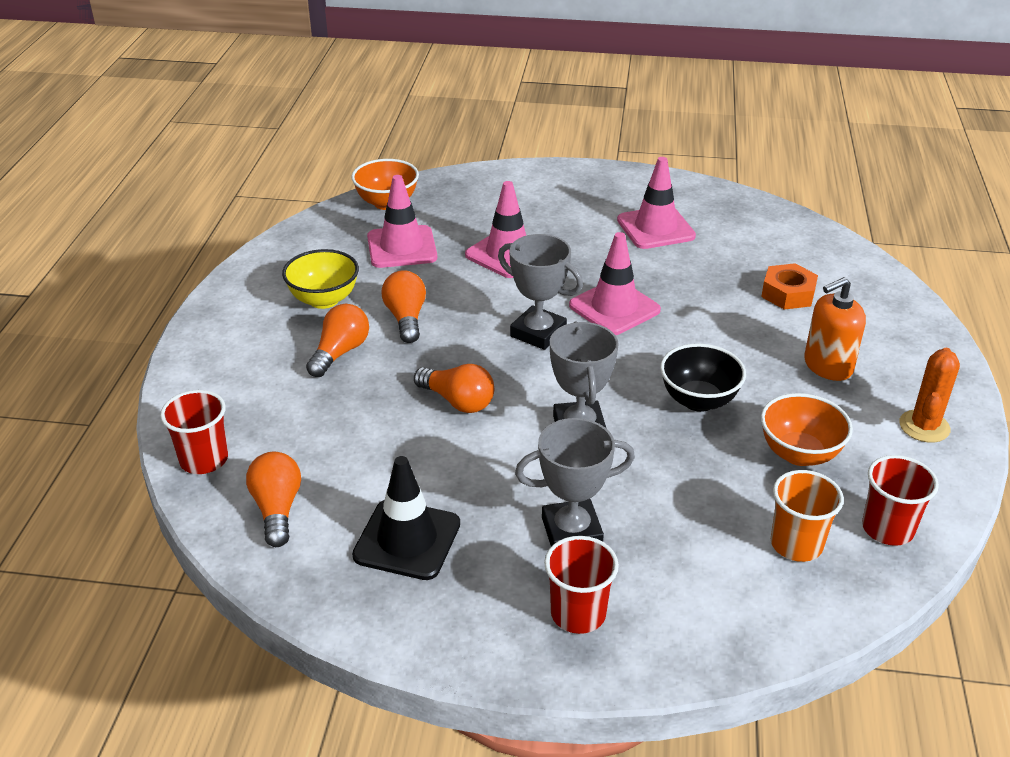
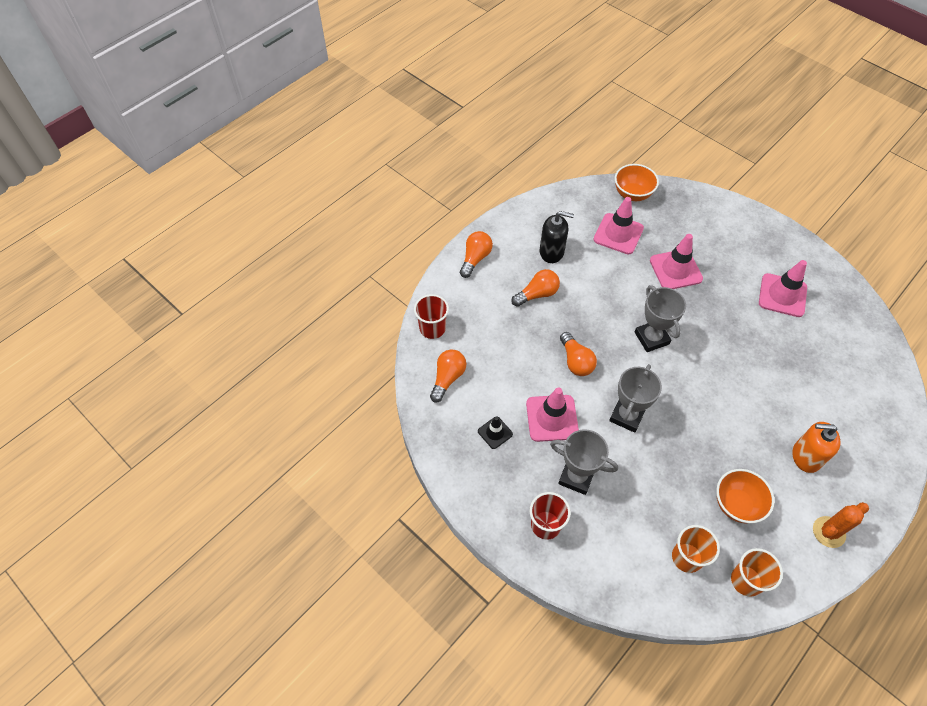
camera: 35 degrees right, 20 degrees up
(324, 300) = (551, 252): yellow bowl -> black soap dispenser
(406, 318) = (586, 288): orange light bulb -> orange light bulb (475, 259)
(407, 540) = (495, 432): black traffic cone -> black traffic cone, size x0.56
(614, 308) = (709, 343): pink traffic cone -> pink traffic cone (552, 418)
(698, 400) = (707, 436): black bowl -> none
(788, 293) = (826, 391): orange nut -> none
(887, 528) = (746, 580): red cup -> orange cup

